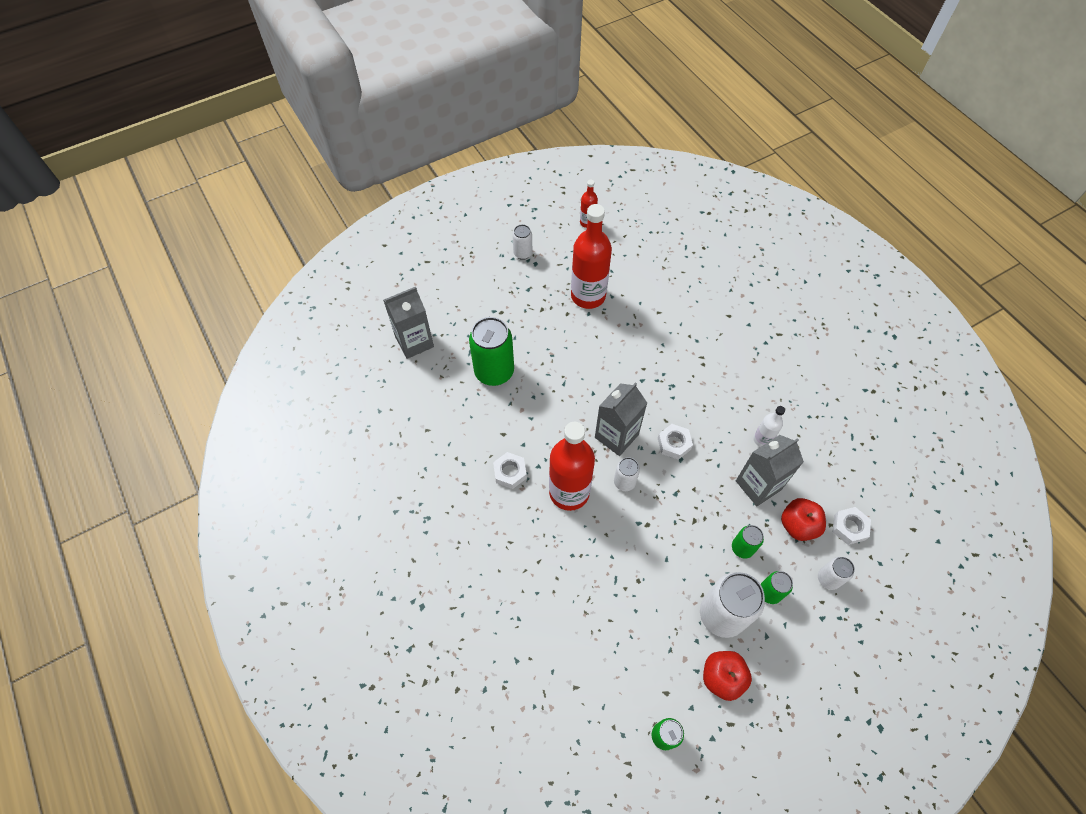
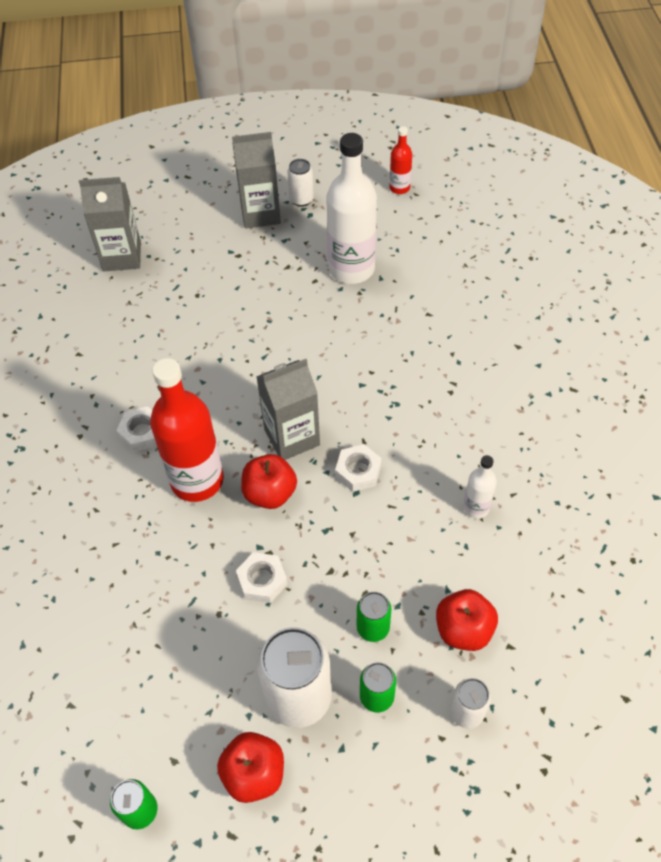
camera: 25 degrees right, 5 degrees down
(494, 372) = (191, 317): green can -> none
(588, 296) = (351, 269): red bottle -> white bottle
(624, 482) = (270, 493): white can -> red apple
(758, 485) = (438, 560): grey carton -> grey carton (260, 214)
(849, 527) = (533, 660): white nut -> white nut (262, 580)

